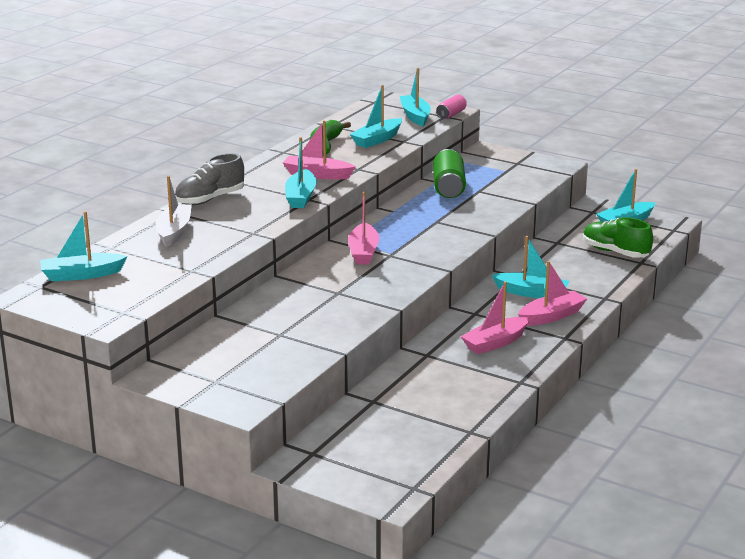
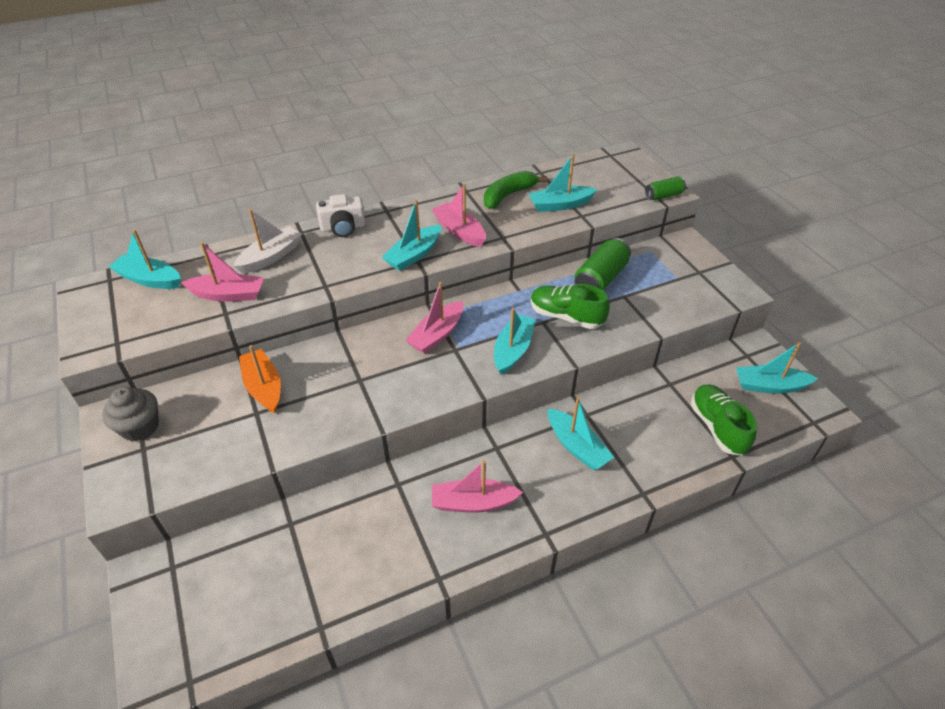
camera: 35 degrees right, 20 degrees up
(192, 373) = (140, 427): none -> grey cupcake
(210, 199) = (343, 227): grey shoe -> white camera
(264, 321) = (263, 387): none -> orange boat
(415, 116) = (627, 186): turquoise boat -> turquoise boat (513, 350)
(451, 114) = (663, 196): pink can -> green can
(451, 213) = (566, 317): none -> green shoe
(551, 316) = (563, 492): pink boat -> pink boat (228, 295)

